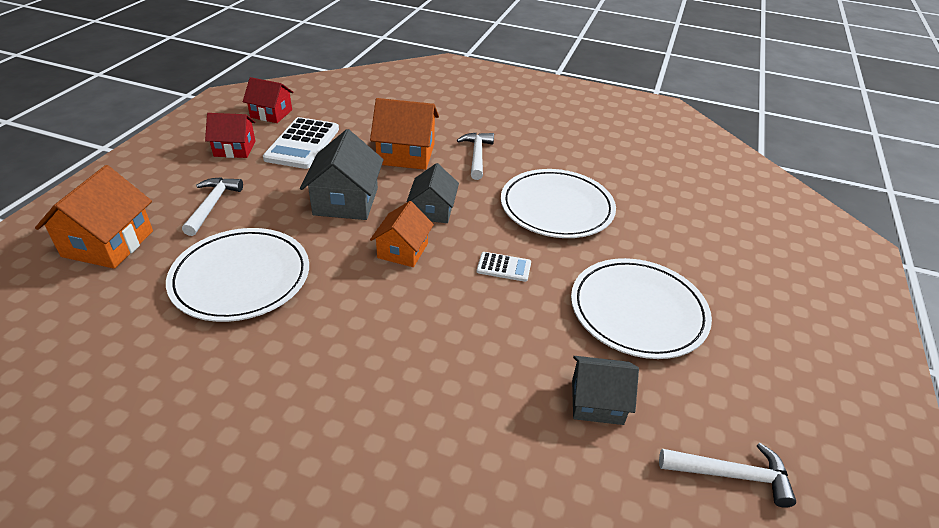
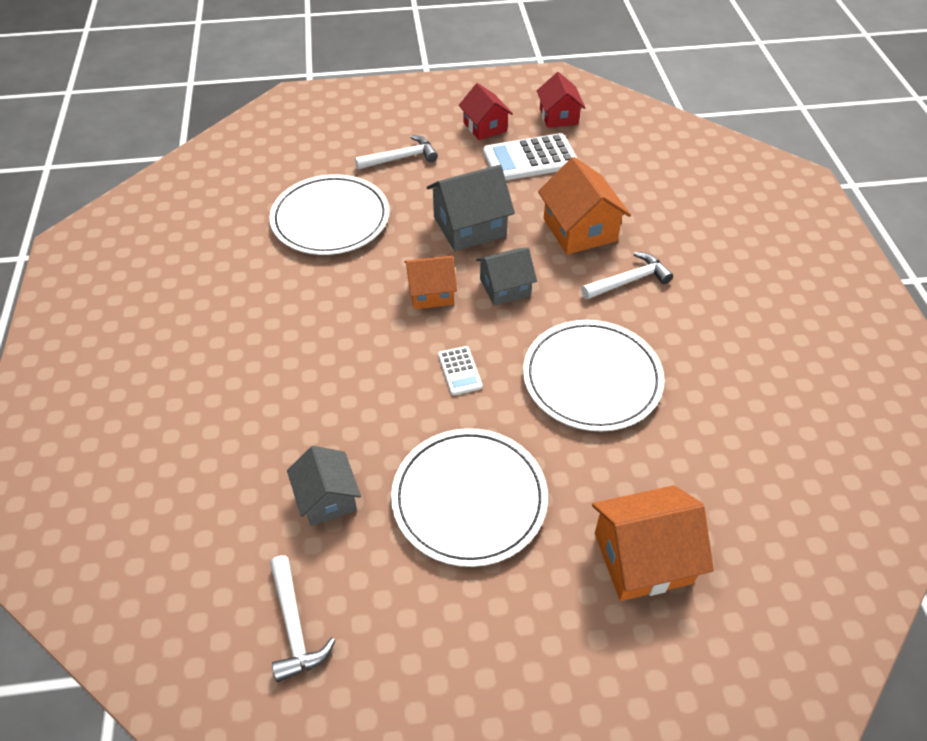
camera: 65 degrees right, 10 degrees up
(108, 244) = (319, 137): orange house -> orange house (642, 558)

